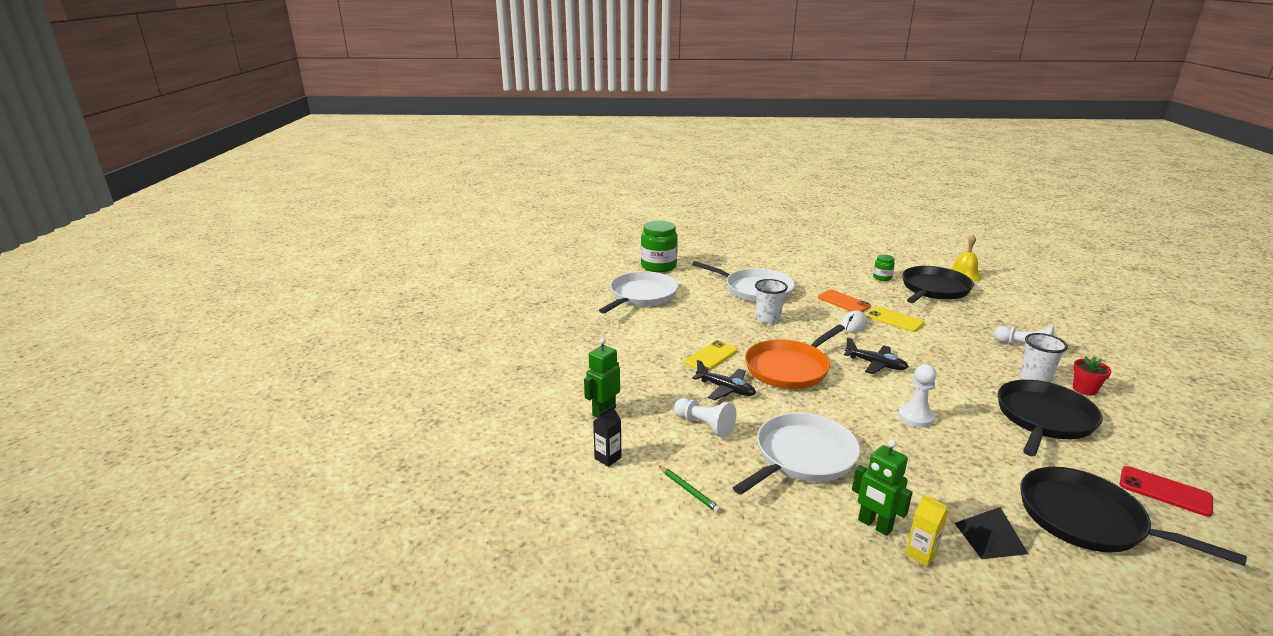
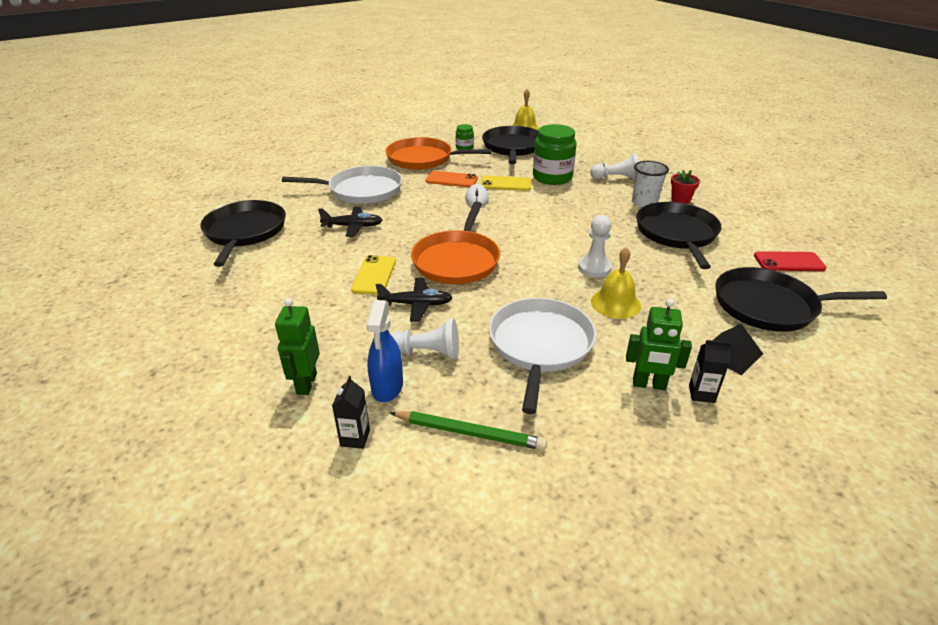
camera: 35 degrees left, 10 degrees up
(641, 296) = (245, 232): white pan -> black pan
(656, 436) = (387, 387): none -> blue spray bottle
(658, 266) = (239, 193): green jar -> green jar (552, 177)
(689, 490) = (469, 433): green pencil -> green pencil, size x1.59
(768, 319) = (397, 217): white cup -> none
(832, 277) = (423, 159): none -> orange pan
(876, 364) = (525, 230): black plane -> black plane (353, 226)
(908, 452) = (615, 303): none -> yellow bell
(921, 554) = (701, 394): yellow carton -> black carton

